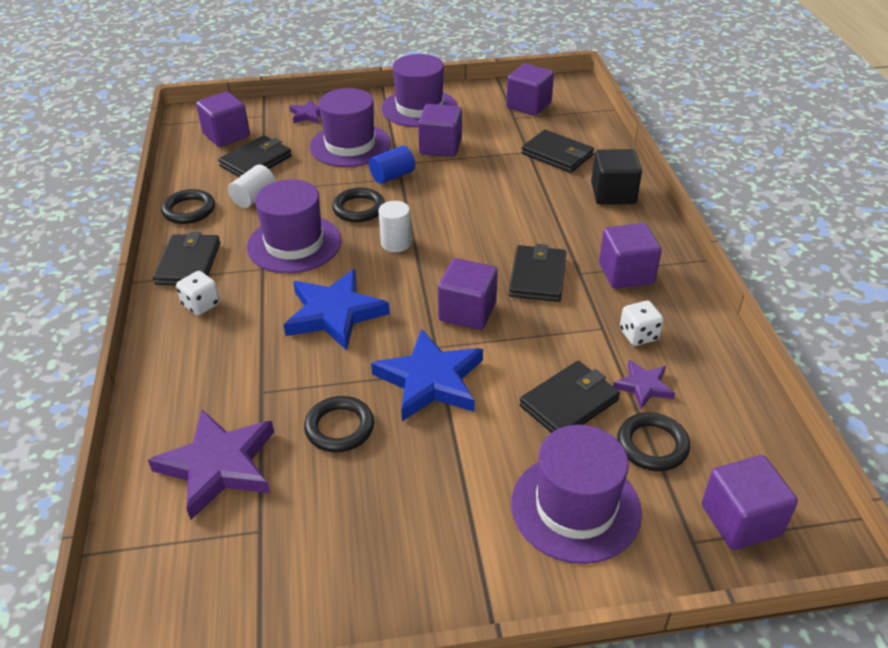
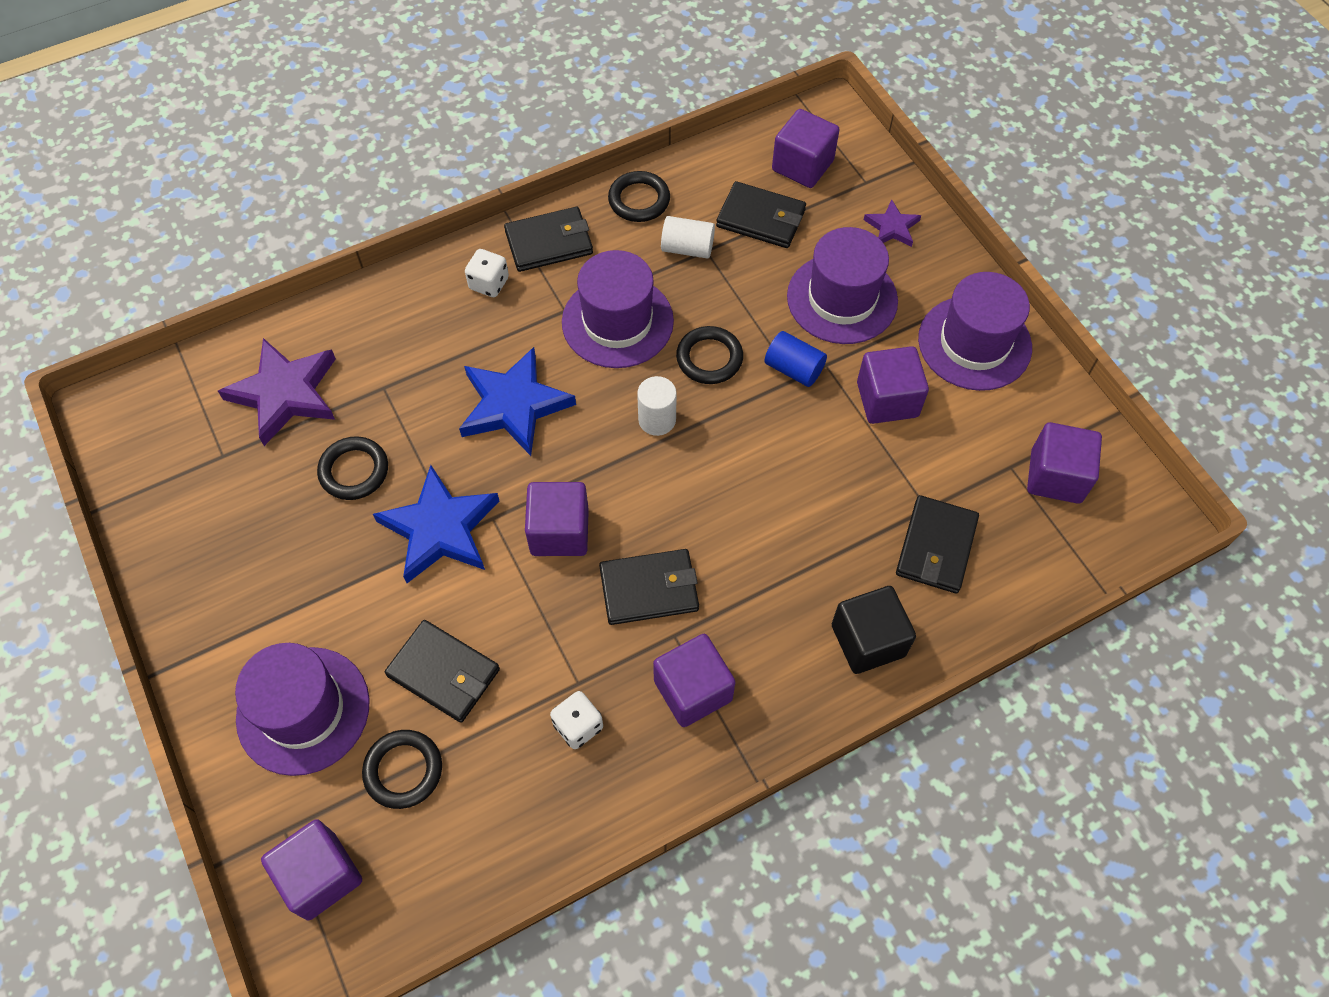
camera: 70 degrees right, 20 degrees up
(643, 386) = (491, 746): purple star -> none

